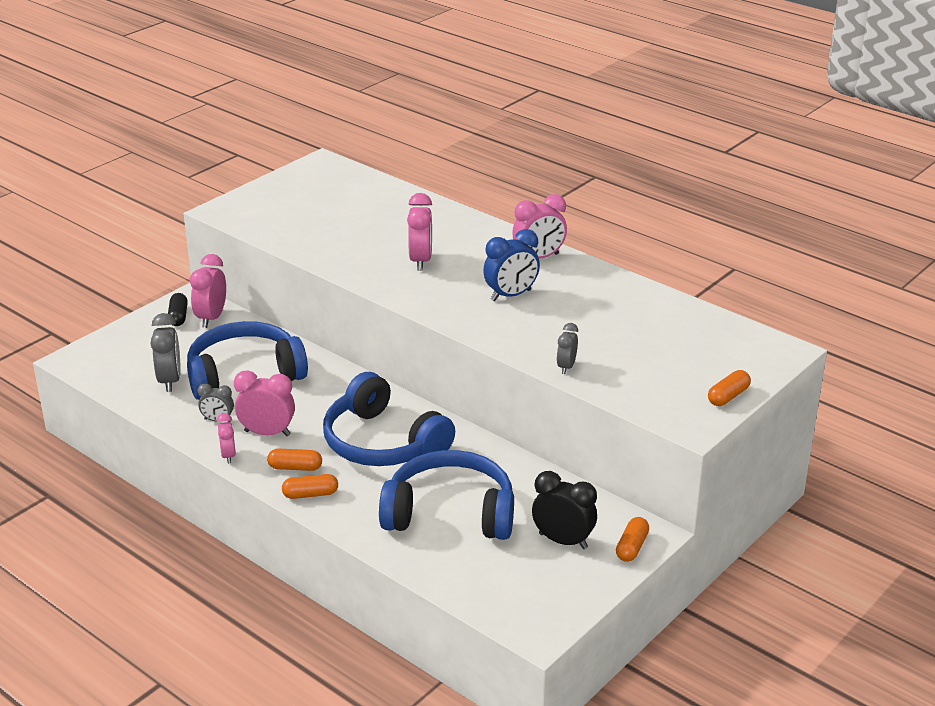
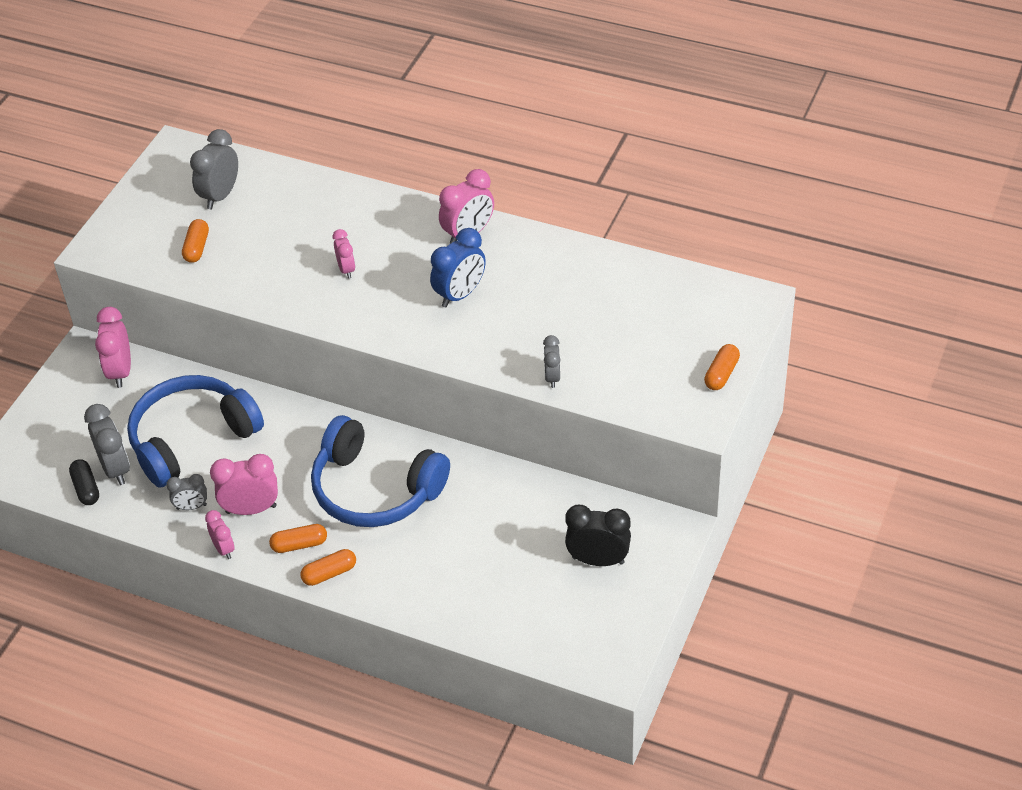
camera: 15 degrees left, 15 degrees up
(178, 316) = (83, 379): black capsule -> black capsule (86, 488)
(341, 196) = (220, 196): none -> grey clock
(420, 261) = (346, 269): pink clock -> pink clock, size x0.60
(450, 513) = (477, 558): blue headphones -> none
(631, 547) = (665, 549): orange capsule -> orange capsule (196, 248)

